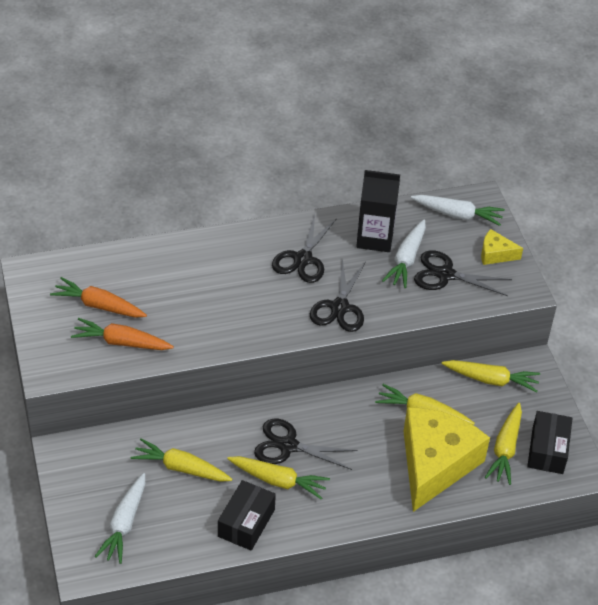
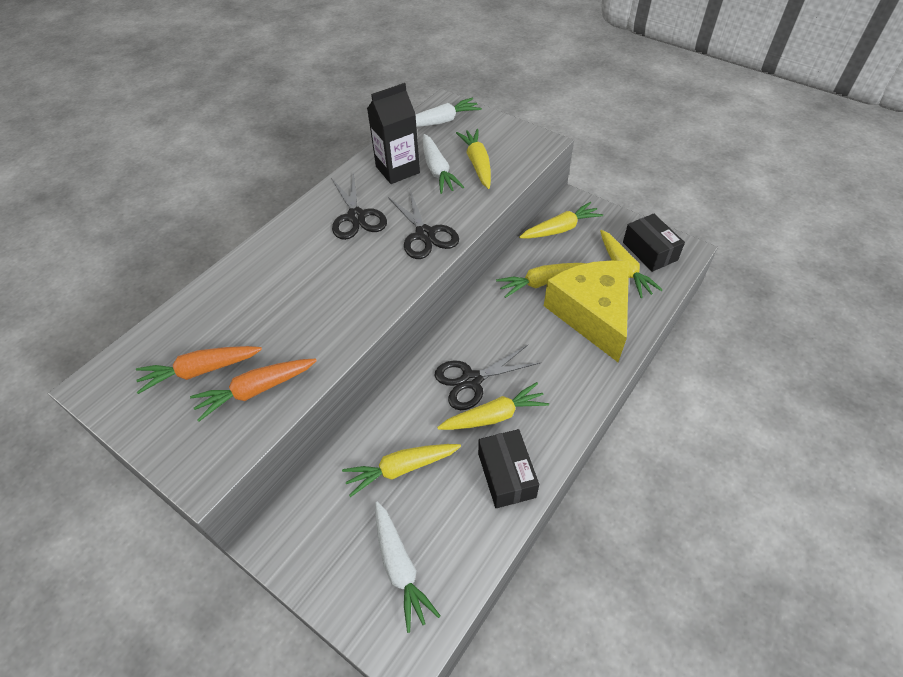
camera: 35 degrees left, 5 degrees up
(445, 274) = (477, 164): black scissors -> yellow carrot
(495, 254) = (496, 131): yellow cheese -> none

